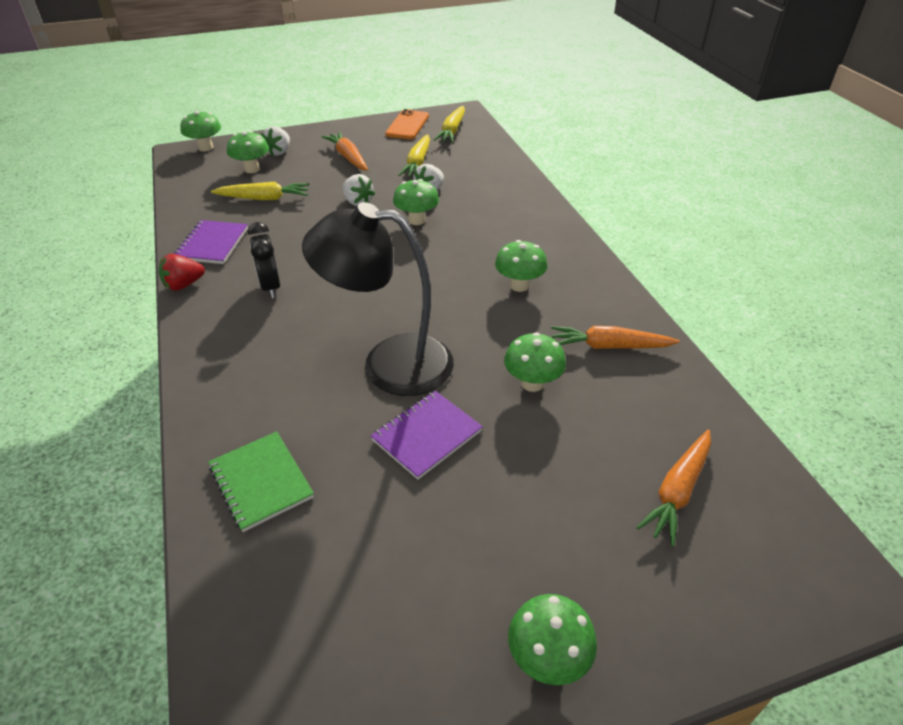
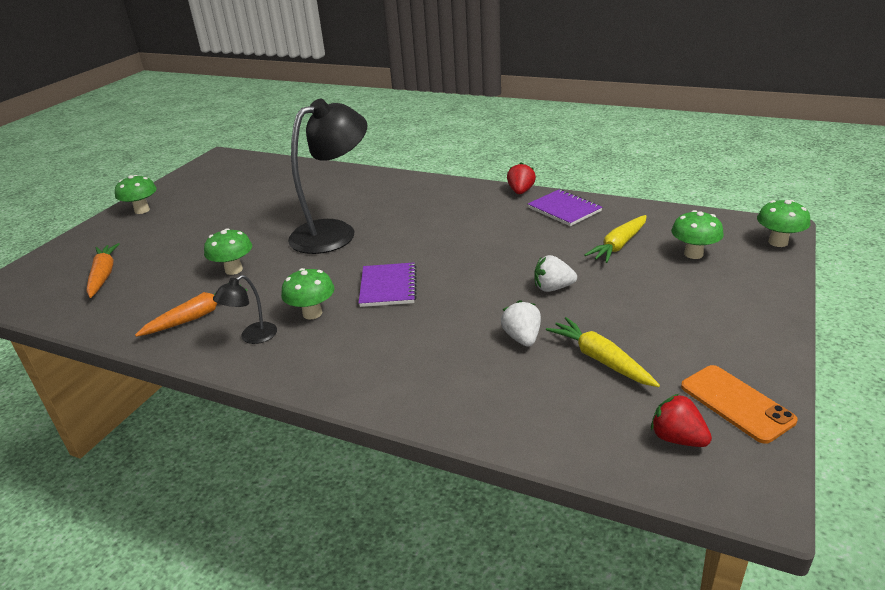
camera: 135 degrees right, 10 degrees down
(261, 482) = (323, 181): green notebook -> none
(270, 287) = (474, 217): black clock -> none
(279, 152) = (726, 279): white strawberry -> none
(348, 157) = (668, 317): orange carrot -> none
(416, 220) = (476, 306): green mushroom -> none
(426, 435) = (269, 224): purple notebook -> purple notebook (388, 286)
(452, 131) = (677, 438): yellow carrot -> red strawberry
(581, 295) = (252, 337): none -> black lamp

